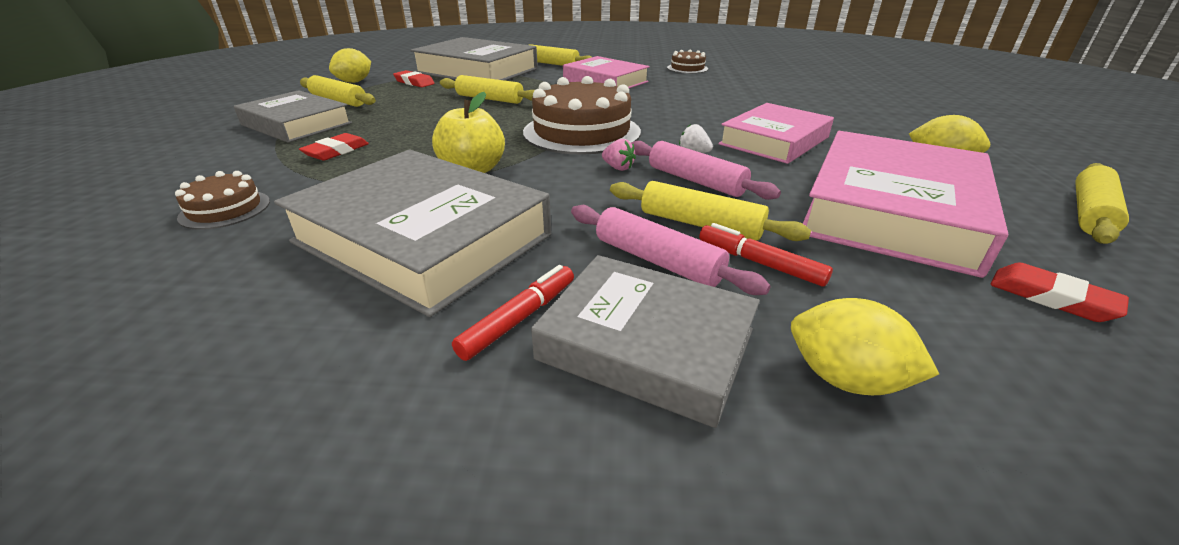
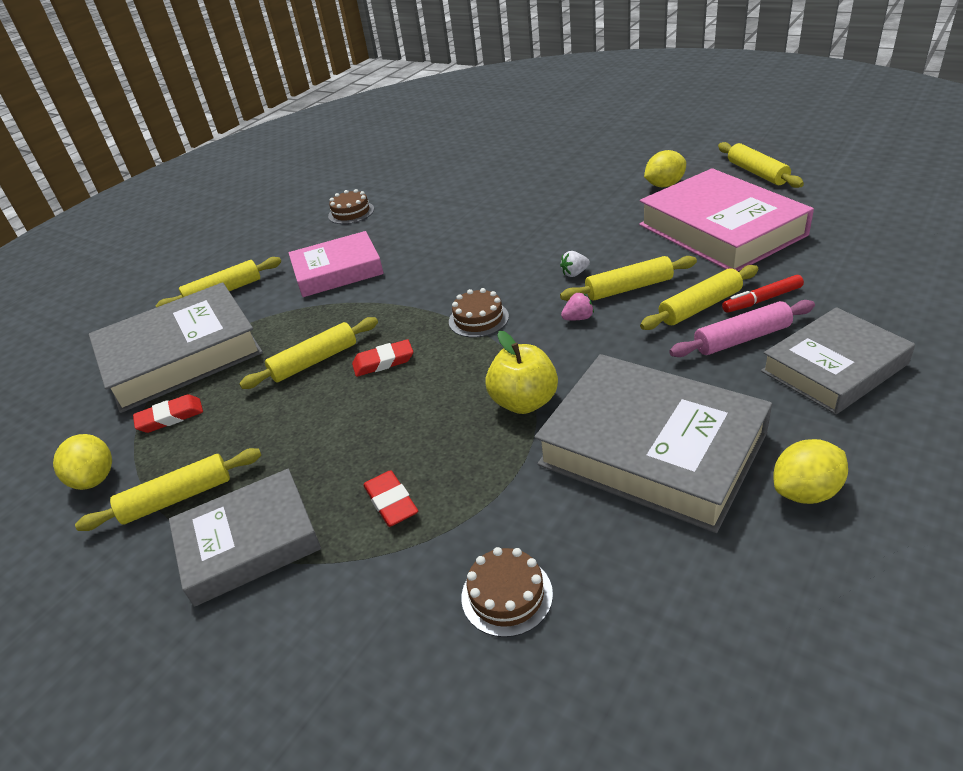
camera: 55 degrees left, 5 degrees up
(423, 238) = (652, 448): grey book -> grey book turned 60 degrees clockwise
(519, 318) = (790, 413): red marker -> none
(582, 132) = (478, 319): brown cake -> brown cake, size x0.49
(696, 181) = (629, 288): pink rolling pin -> yellow rolling pin
(774, 141) = (579, 230): pink book -> none
(845, 379) = (880, 312): yellow lemon -> yellow lemon (805, 491)
(1051, 297) = (833, 225): red eraser -> red eraser (383, 362)

